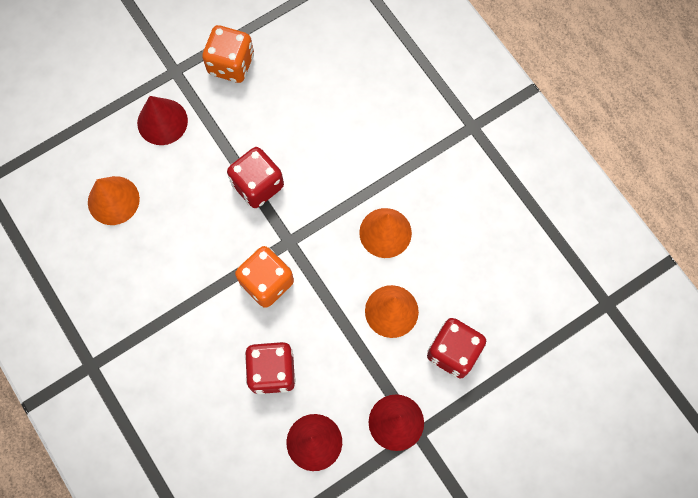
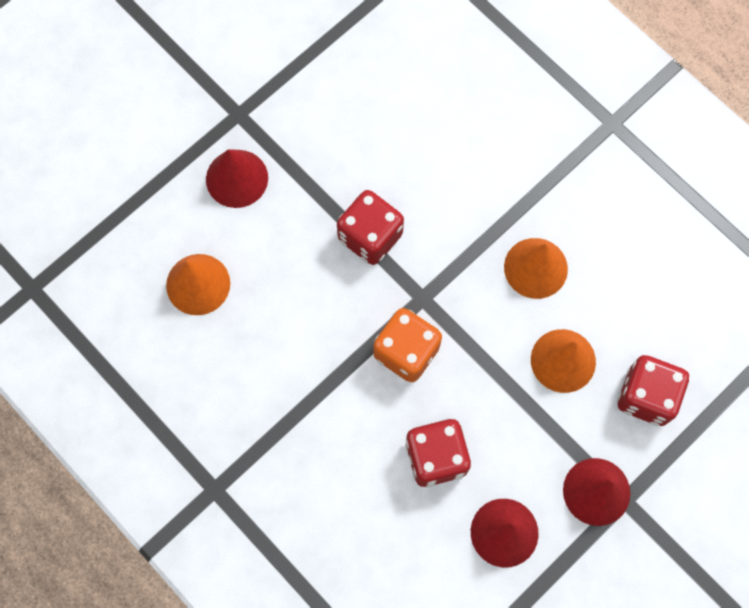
camera: 10 degrees left, 0 degrees up
(231, 64) = (305, 95): orange dice -> none

